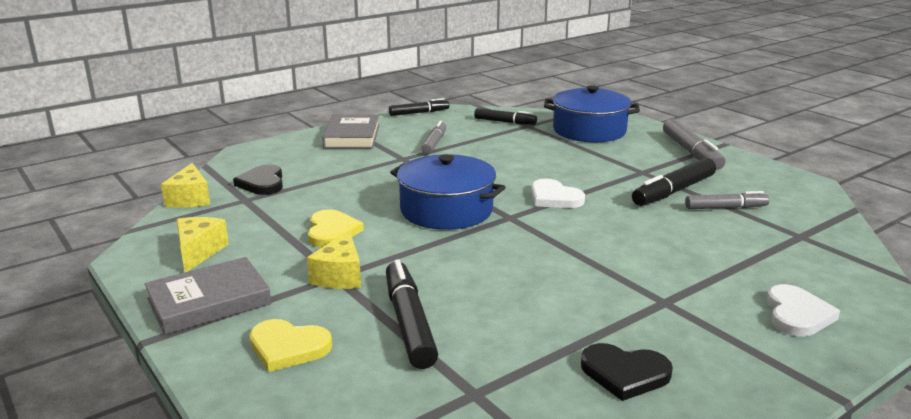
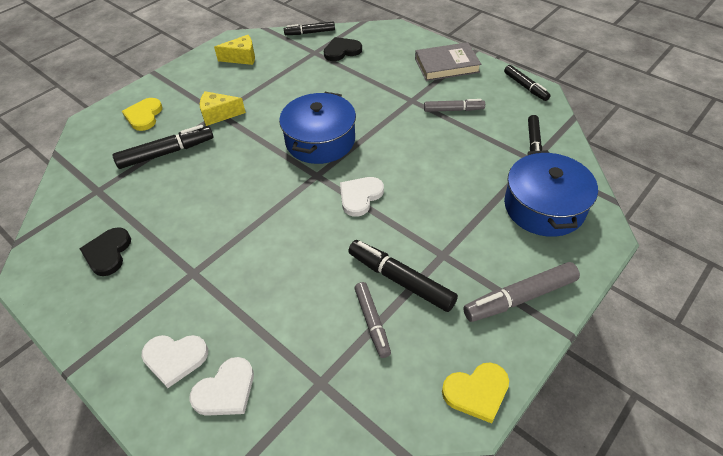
camera: 80 degrees right, 25 degrees up
(190, 199) = (310, 33): yellow cheese -> black marker
(209, 301) = (188, 78): grey book -> none
(332, 231) = (276, 97): yellow heart -> yellow heart (477, 392)
(827, 284) = (226, 390): none -> white heart

